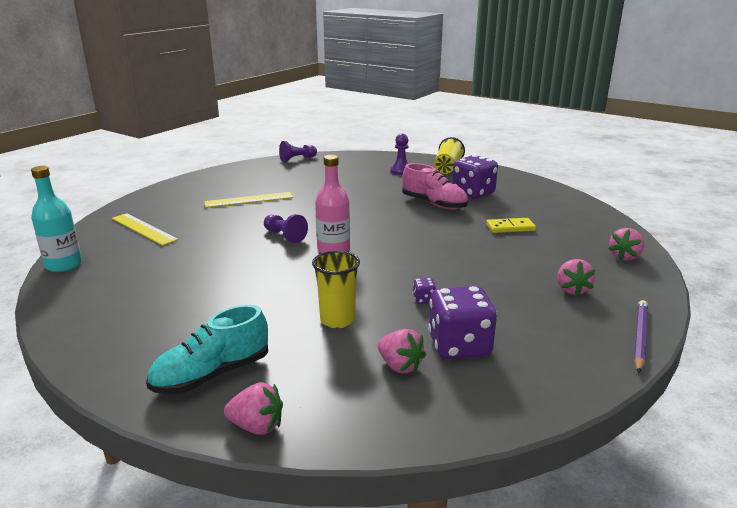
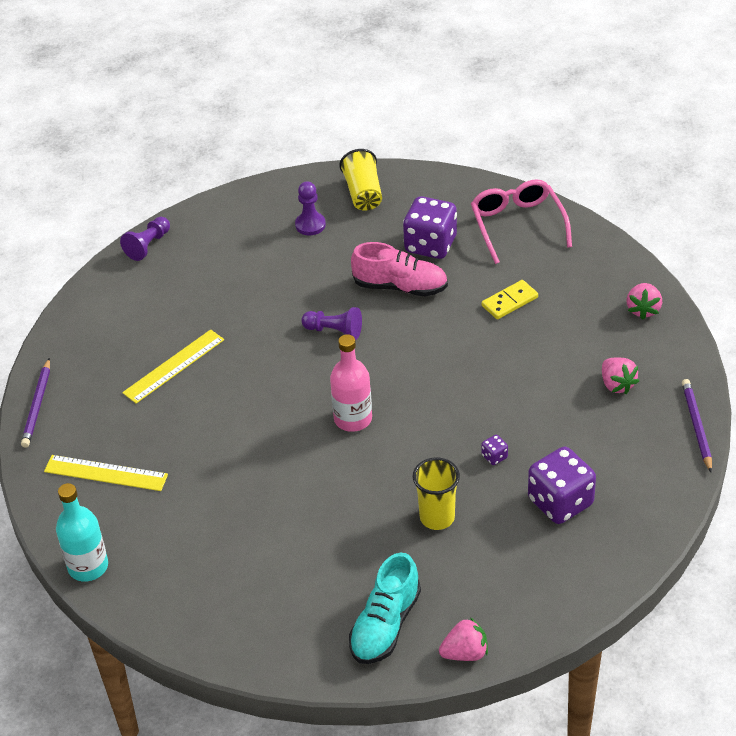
camera: 25 degrees left, 20 degrees up
(152, 194) = (37, 405): none -> purple pencil
(284, 236) = (280, 417): purple pawn -> purple pawn (334, 331)
(400, 366) = (527, 546): pink strawberry -> none
(545, 198) = (517, 225): none -> pink glasses

